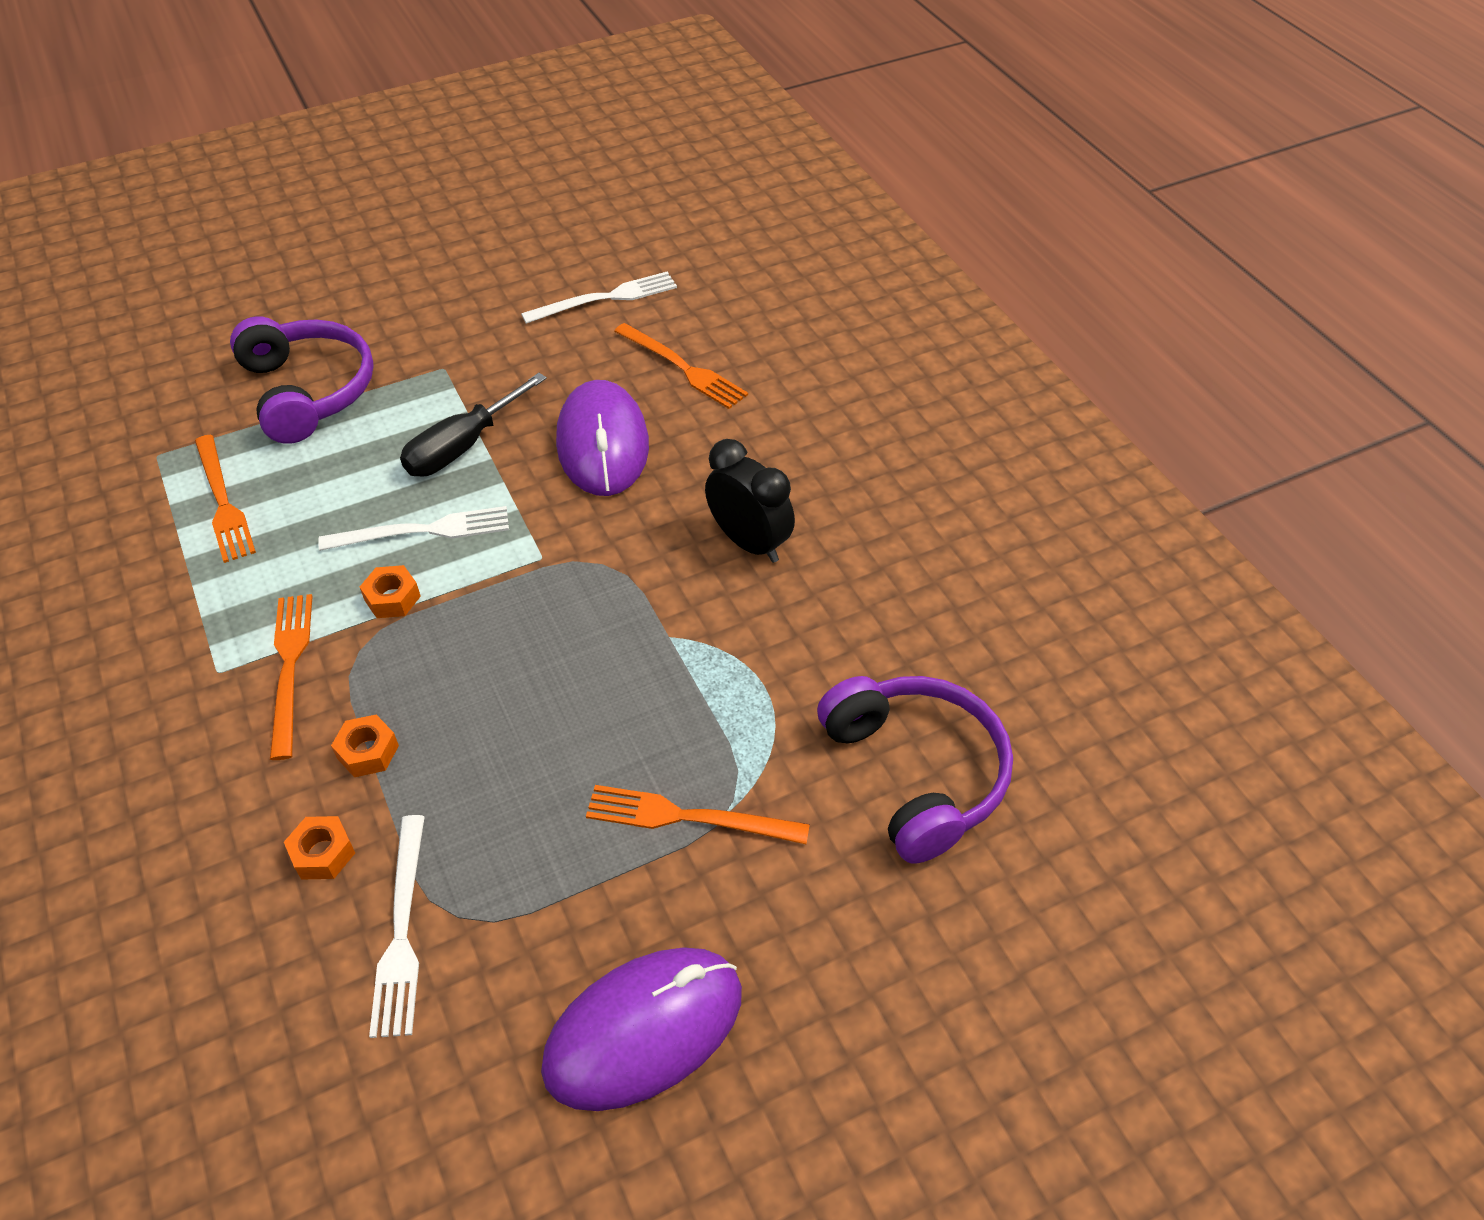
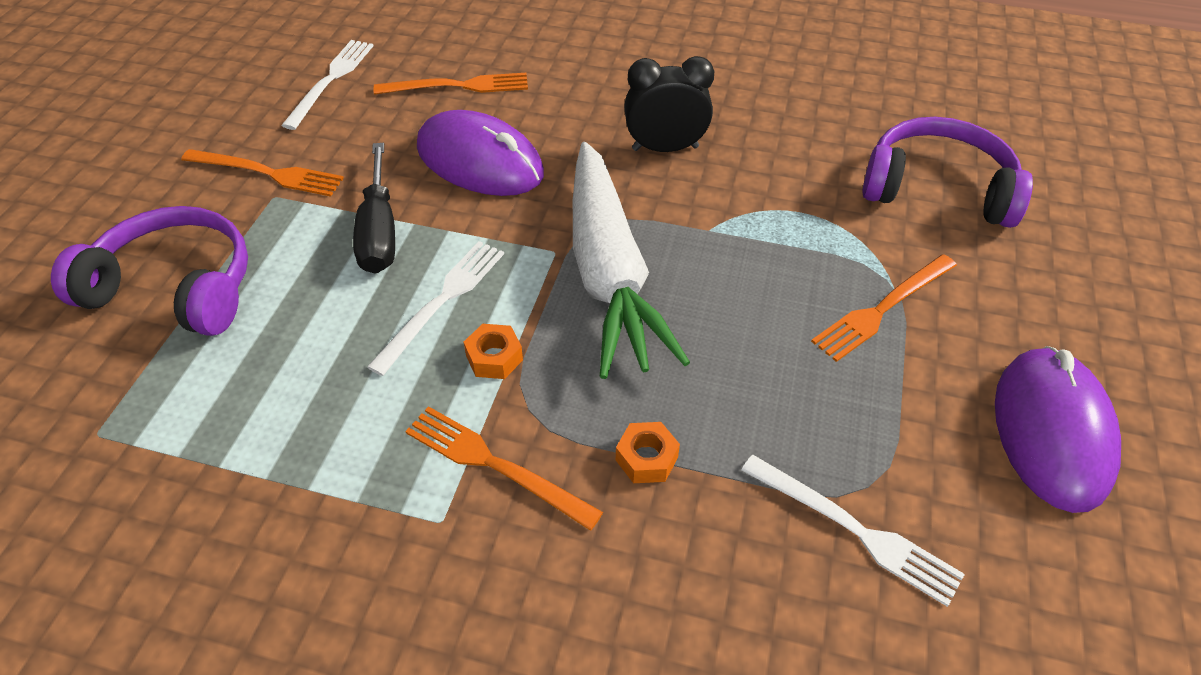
camera: 50 degrees left, 0 degrees up
(223, 502) = (231, 414): orange fork -> orange fork (267, 173)
(323, 853) = (728, 544): orange nut -> none
(549, 606) = (609, 273): none -> white carrot

